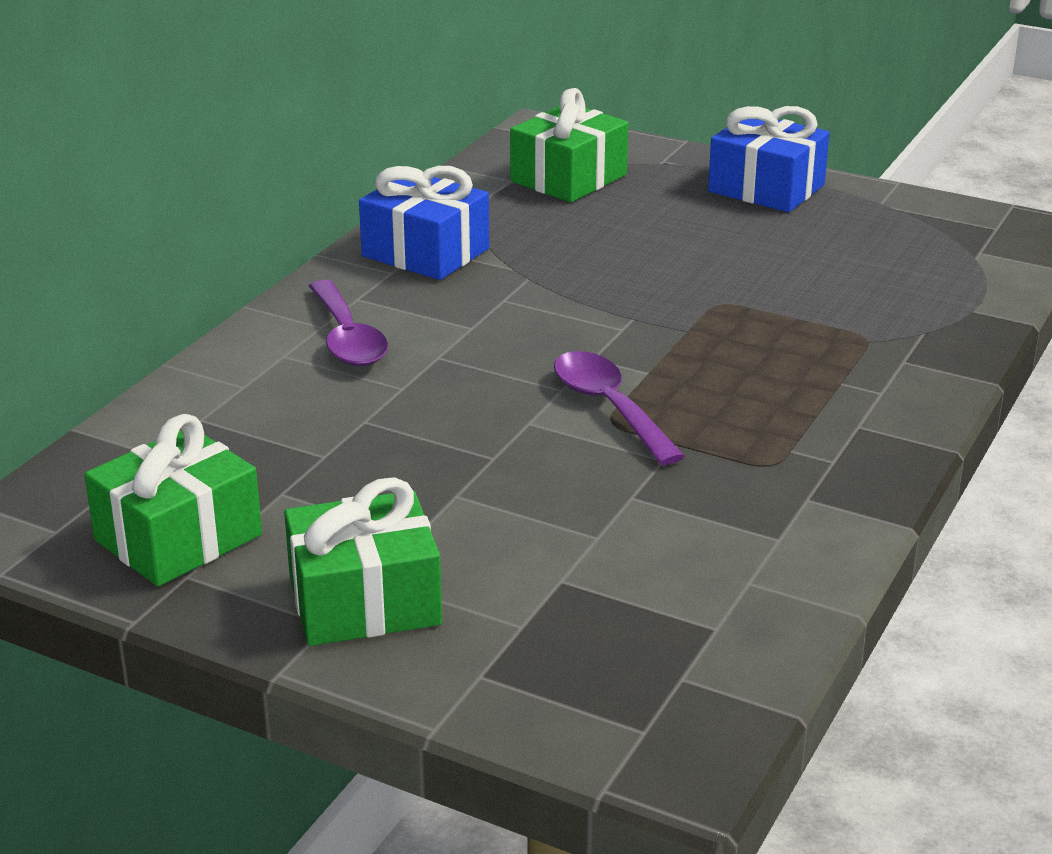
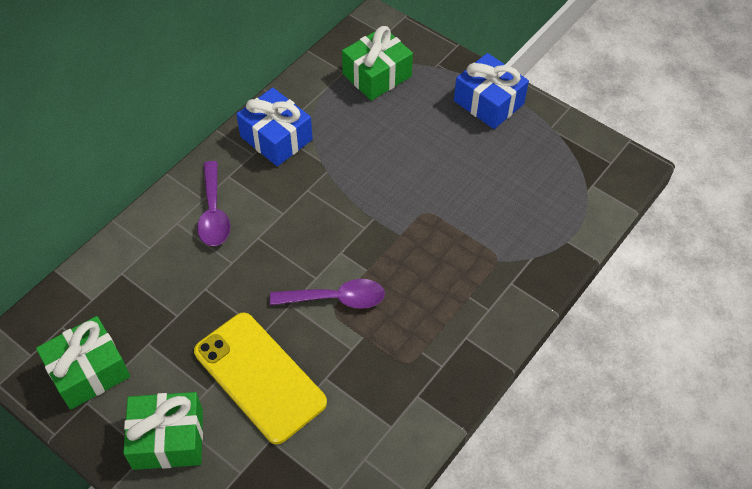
camera: 10 degrees right, 25 degrees up
(509, 508) = (259, 377): none -> yellow phone
(609, 407) = (336, 298): purple spoon -> purple spoon turned 105 degrees clockwise

